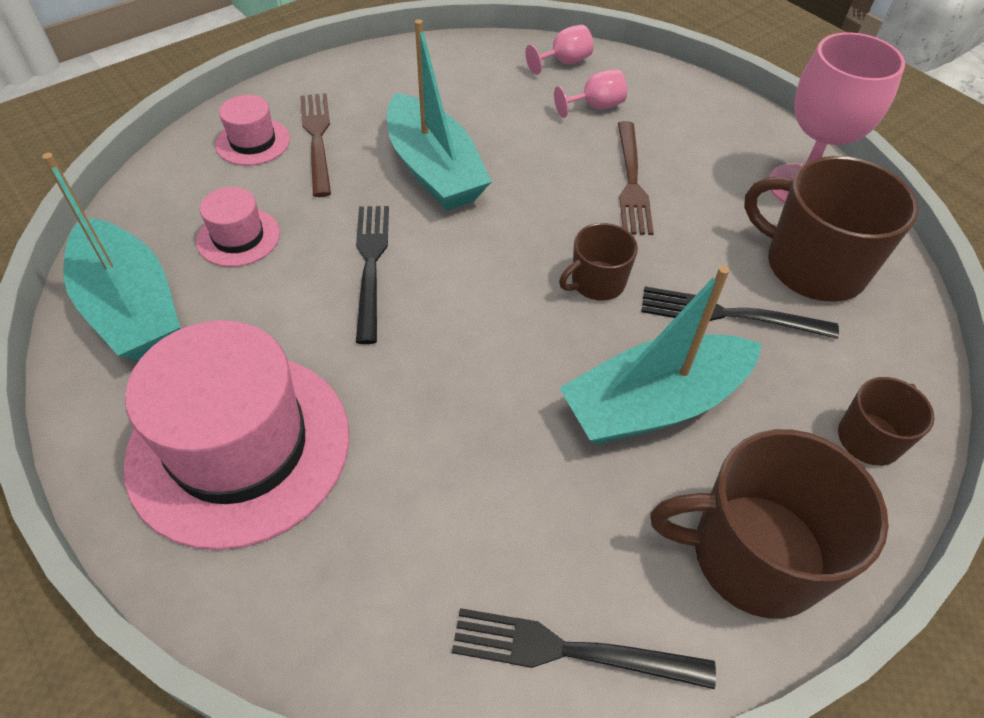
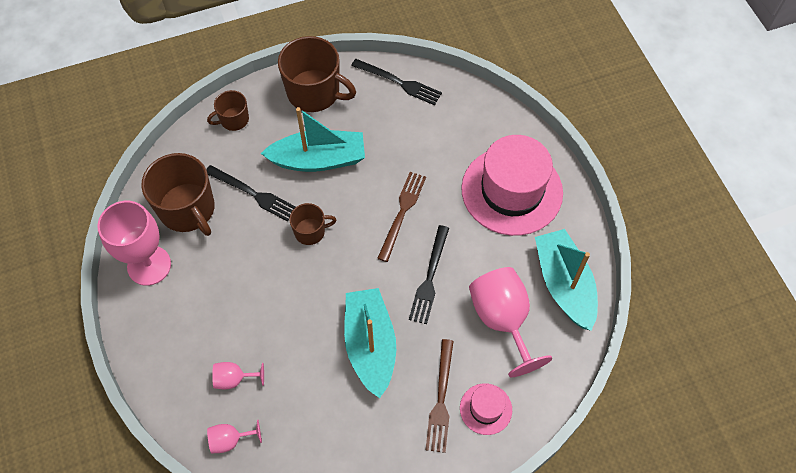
camera: 160 degrees left, 10 degrees up
(238, 237) = (502, 320): pink hat -> pink goblet
(631, 181) = (250, 299): brown fork -> brown fork (402, 213)

